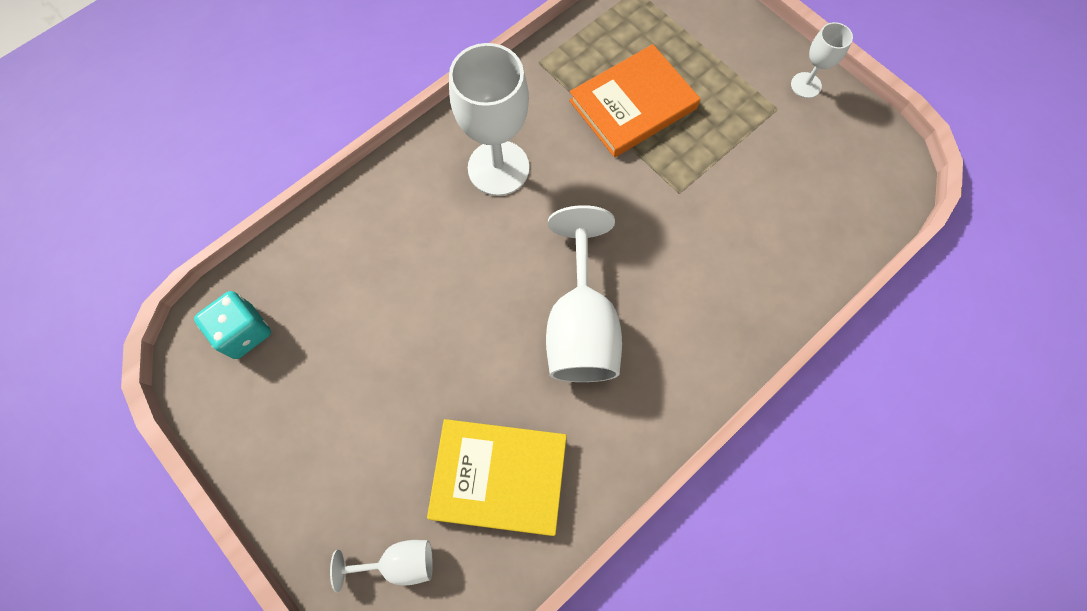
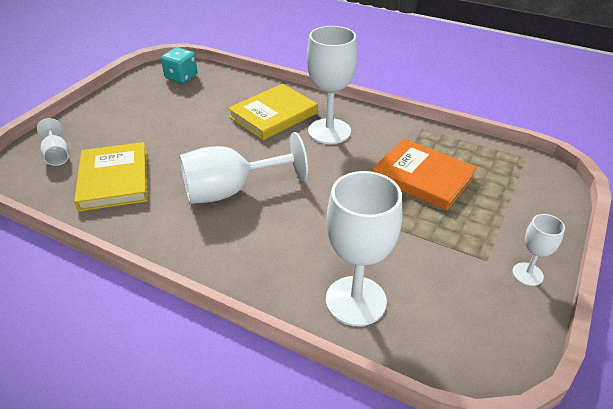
camera: 70 degrees right, 30 degrees down
(426, 224) = (273, 115): none -> yellow book
(799, 248) = (355, 300): none -> white goblet

